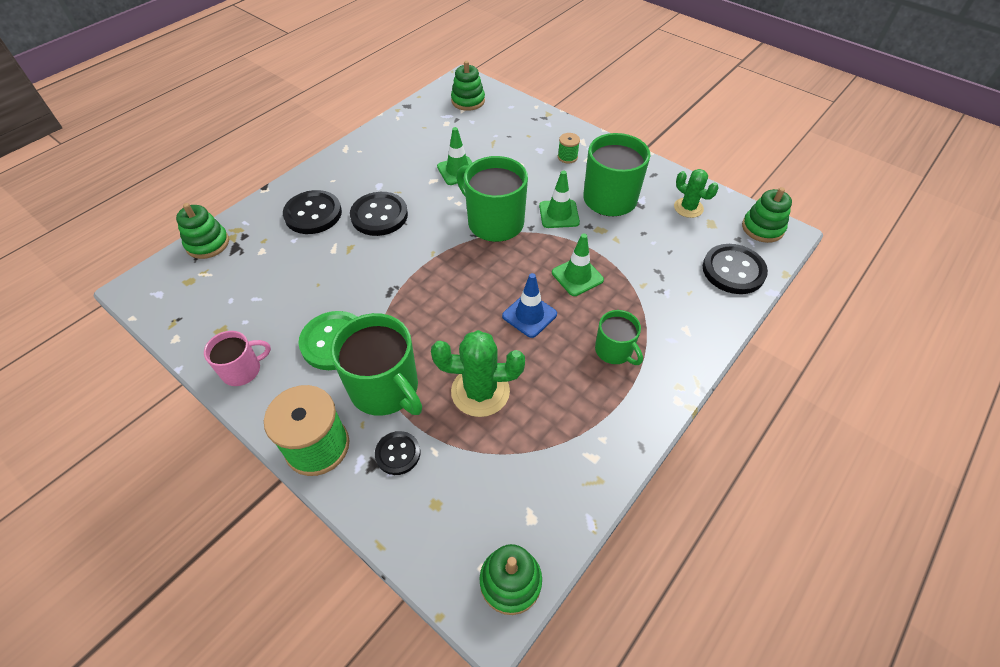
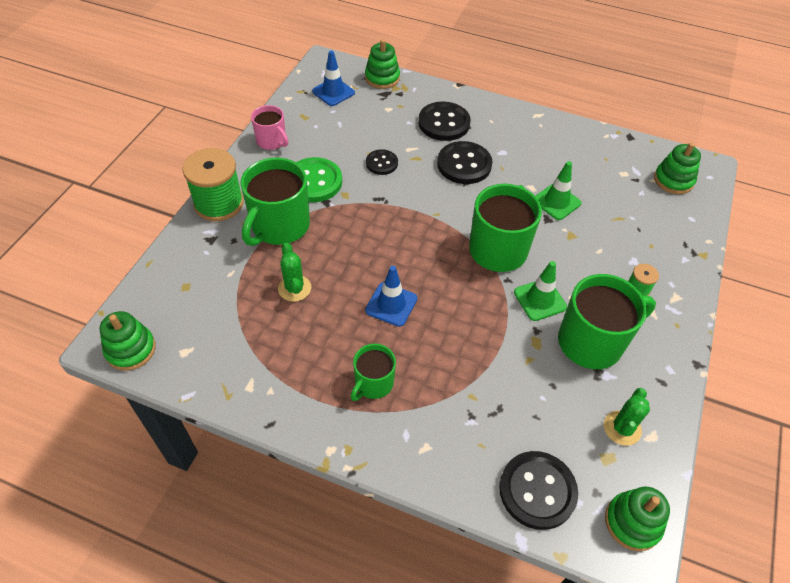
camera: 70 degrees right, 0 degrees up
(198, 292) = (333, 92): none -> blue traffic cone
(398, 453) = (223, 251): black button -> black button (381, 163)
(480, 391) = (294, 288): green cactus -> green cactus, size x0.63
(577, 276) = (457, 333): green traffic cone -> none

